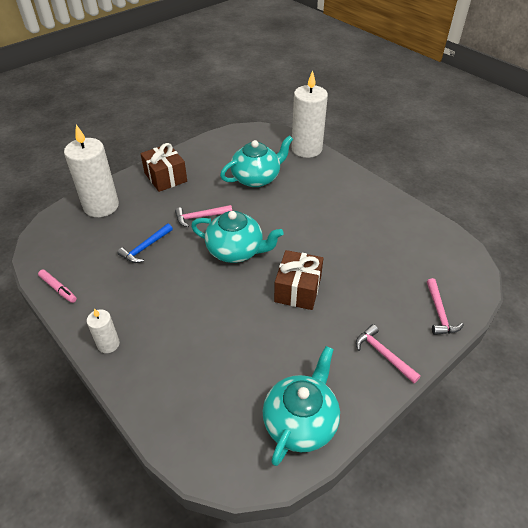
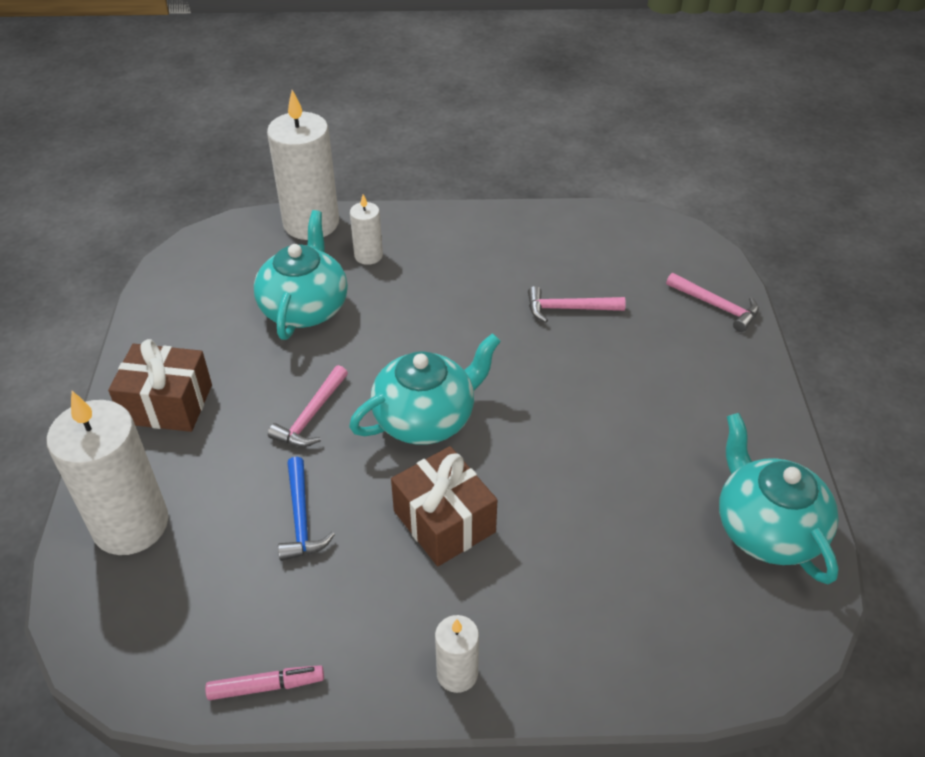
camera: 50 degrees left, 0 degrees up
(298, 289) = (562, 401): brown gift -> brown gift (444, 521)
(309, 176) = (368, 256): none -> white candle
(383, 354) = (732, 391): pink hammer -> pink hammer (568, 308)

